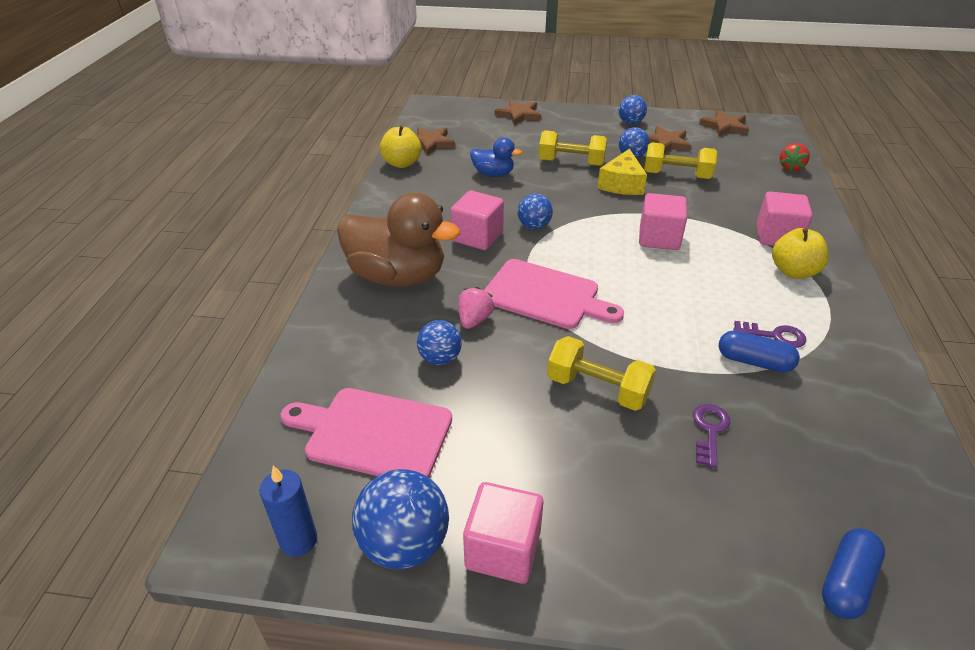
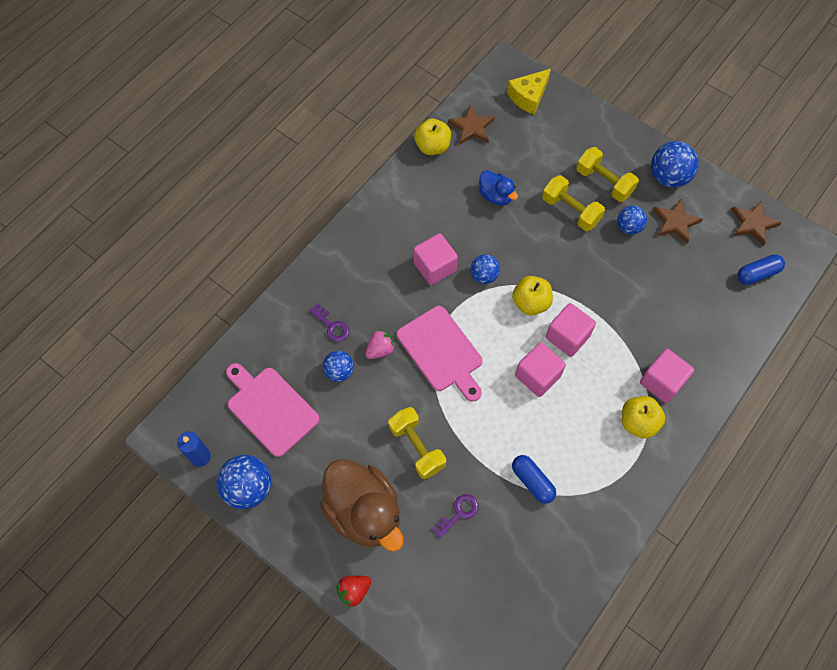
camera: 30 degrees right, 25 degrees up
(397, 276) = (355, 281): brown duck -> brown duck (364, 512)
(503, 550) = (293, 519): pink cube -> pink cube (537, 376)
(519, 114) = (575, 118): brown star -> none
(599, 228) = (530, 303): none -> yellow apple
(622, 184) = (591, 259): yellow cheese -> yellow cheese (528, 97)
(630, 122) = (668, 177): blue ball -> blue ball, size x1.61
(676, 175) = (646, 270): yellow dumbbell -> yellow dumbbell (604, 182)
(774, 336) = (566, 469): purple key -> purple key (332, 326)
(791, 167) = (757, 309): red strawberry -> red strawberry (354, 591)
(846, 582) = (449, 637): blue capsule -> blue capsule (757, 274)

